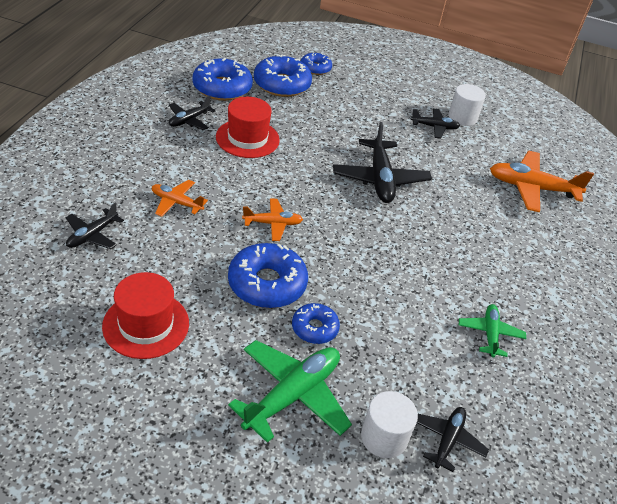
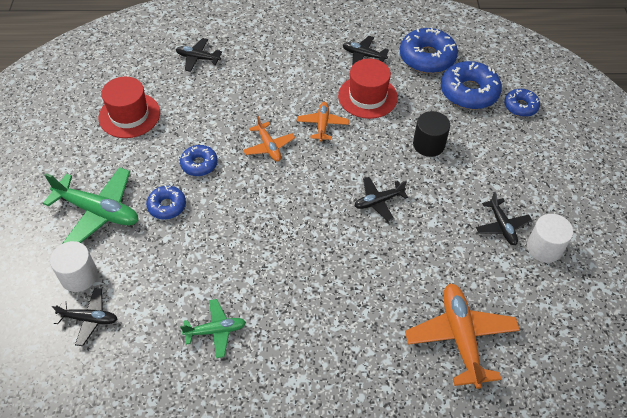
camera: 75 degrees right, 10 degrees up
(176, 203) = (258, 85): orange plane -> orange plane (322, 125)
(267, 284) = (199, 164): blue donut -> blue donut, size x0.57
(329, 128) = (428, 144): none -> black cylinder
(380, 179) = (378, 201): black plane -> black plane, size x0.57

